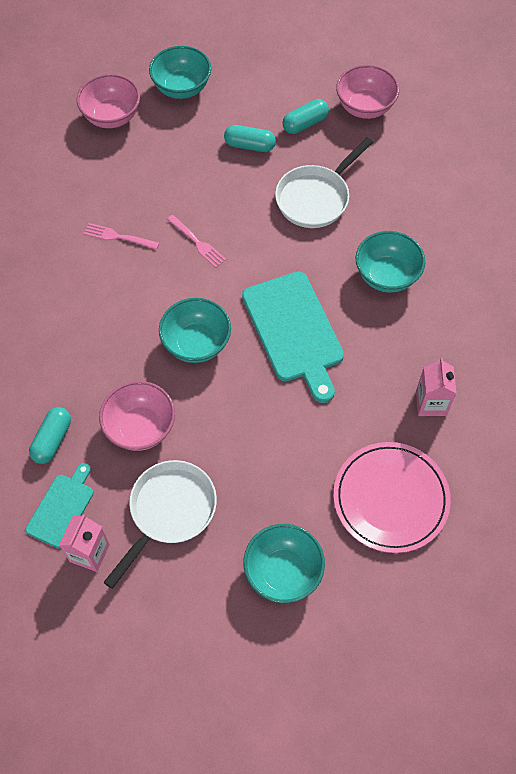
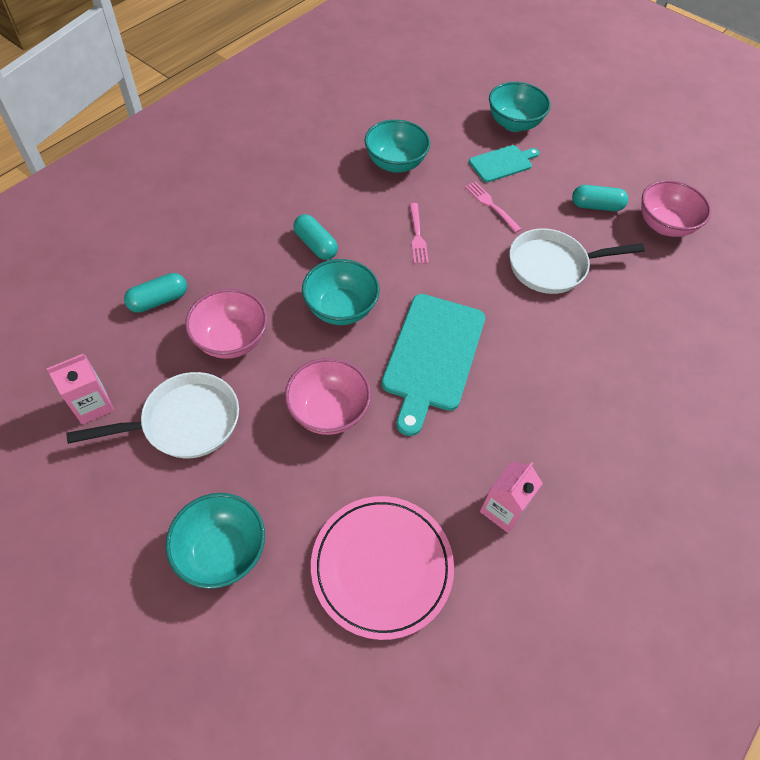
camera: 35 degrees right, 5 degrees down
(61, 508) = (111, 354): turquoise cutting board -> turquoise cutting board (502, 163)
(112, 117) = (438, 112): pink bowl -> pink bowl (328, 411)
(119, 237) = (360, 193): pink fork -> pink fork (491, 205)
(249, 145) = (531, 194): turquoise capsule -> turquoise capsule (315, 245)
(386, 276) = (561, 369): turquoise bowl -> turquoise bowl (395, 163)

